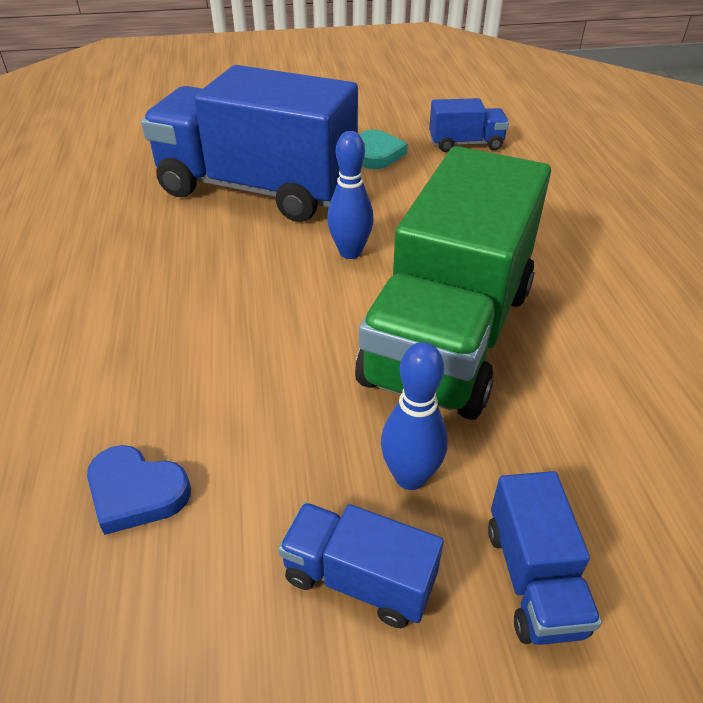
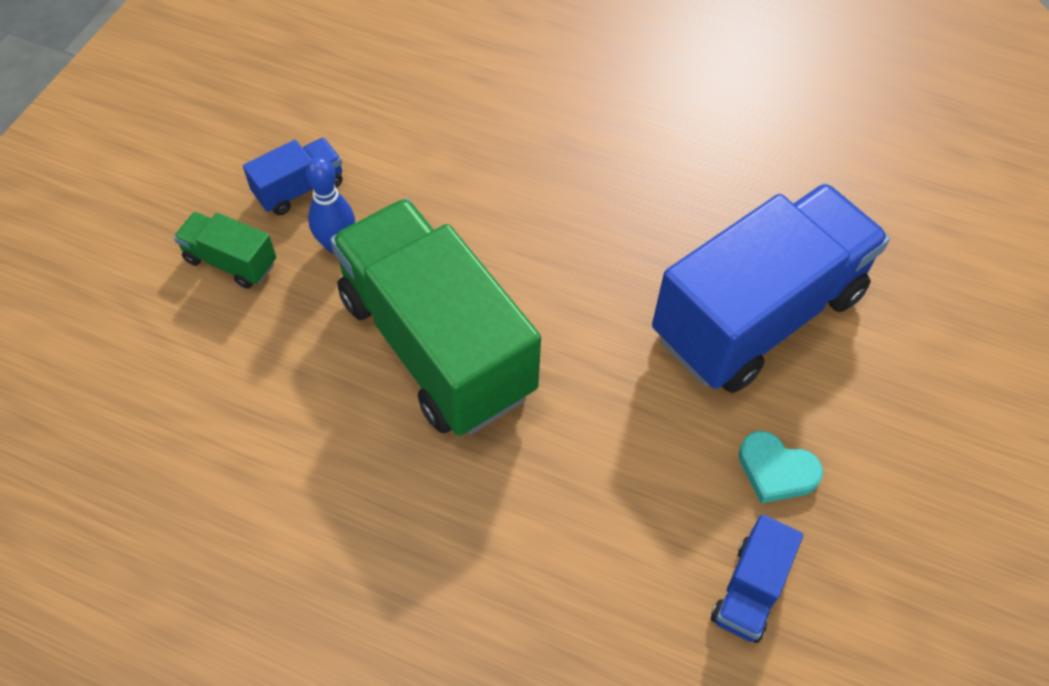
camera: 120 degrees right, 15 degrees up
(136, 492) = (434, 120): blue heart -> none
(350, 252) = (593, 337): blue bowling pin -> none
(533, 579) = (231, 262): blue truck -> green truck

